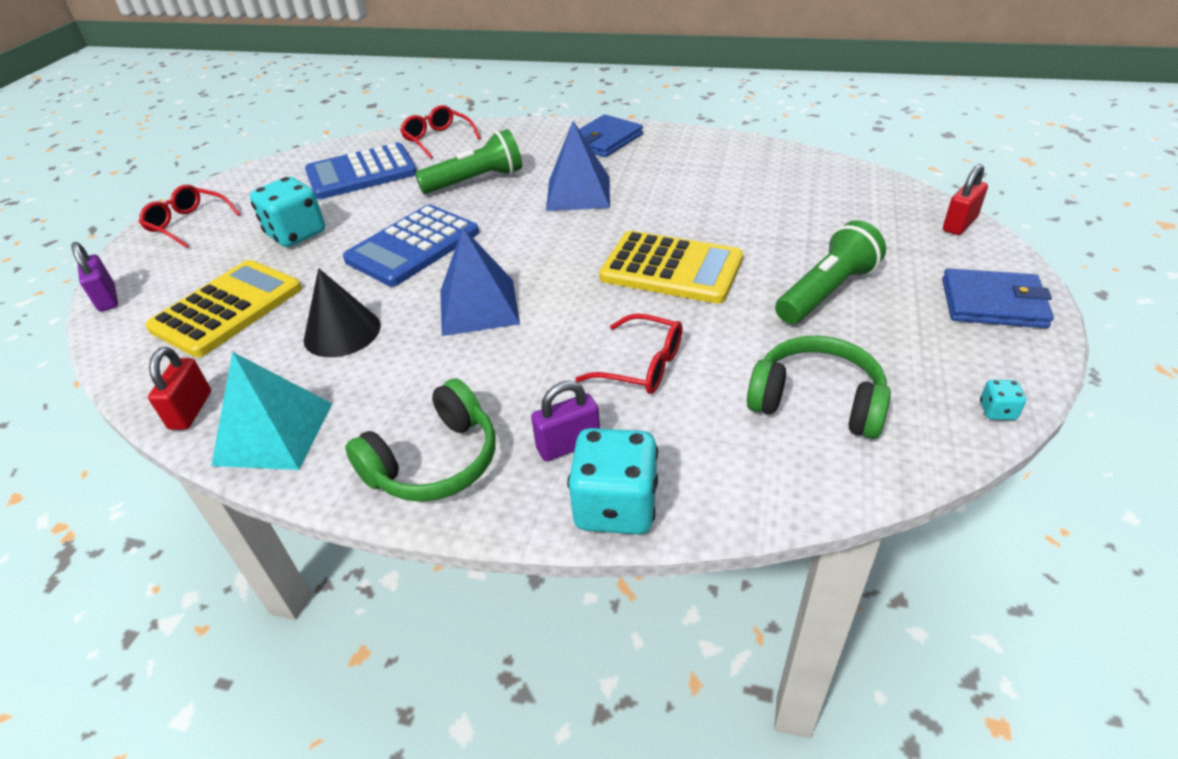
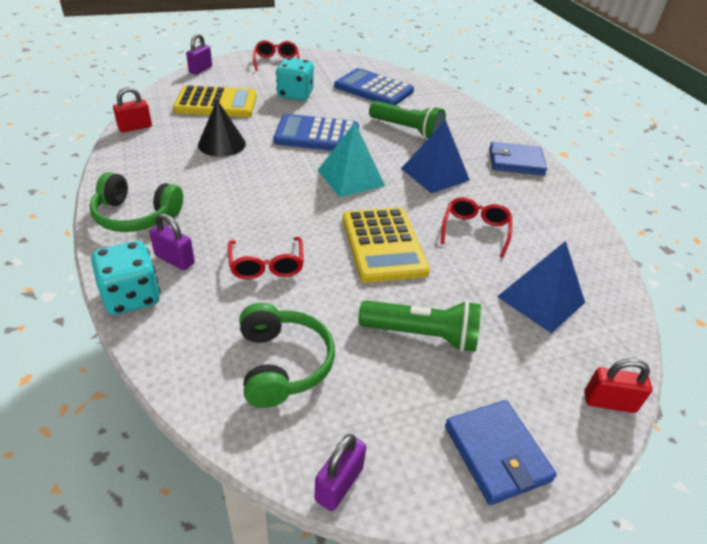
camera: 50 degrees right, 0 degrees up
(274, 433) = (131, 157): turquoise pyramid -> turquoise pyramid (350, 178)
(438, 139) = (439, 98): red glasses -> red glasses (475, 230)
(479, 306) = (278, 180): blue pyramid -> blue pyramid (541, 299)
(997, 411) = (339, 484): turquoise dice -> purple padlock

